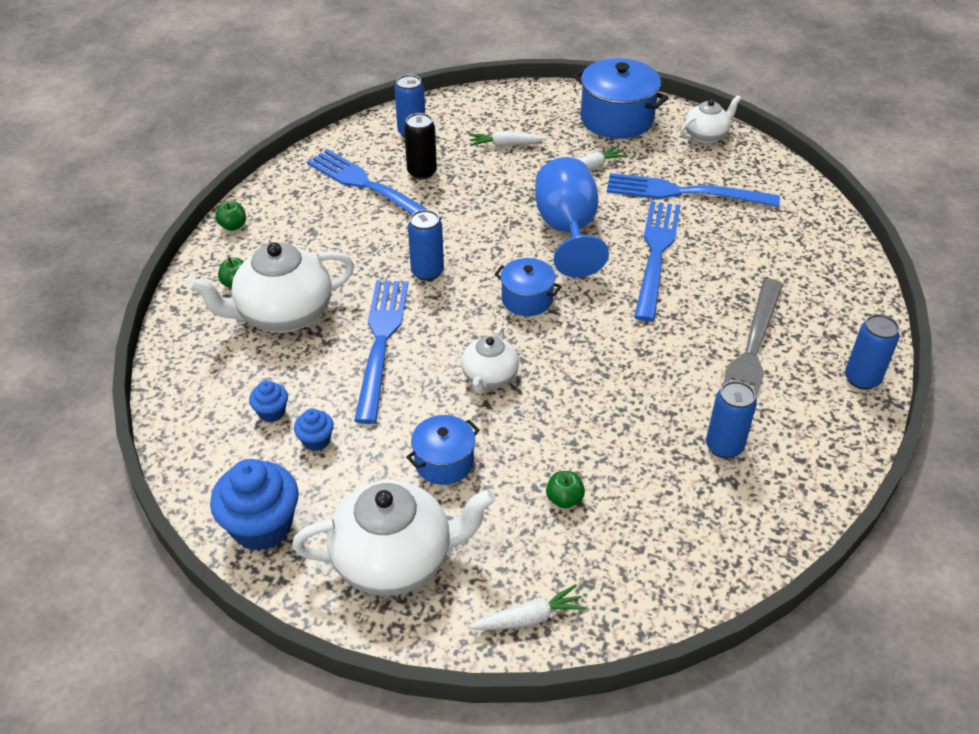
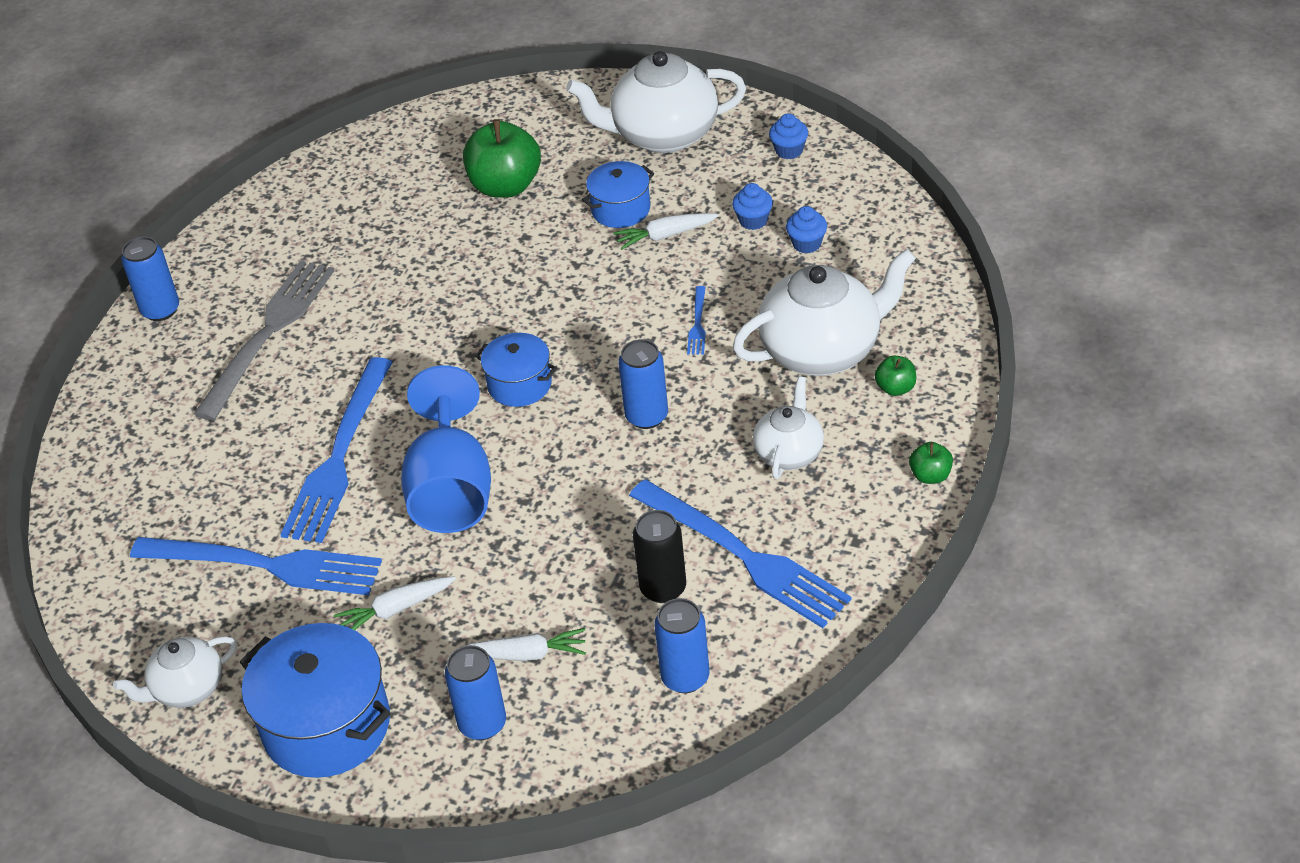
camera: 175 degrees left, 0 degrees up
(262, 526) = (789, 150): blue cupcake -> blue cupcake, size x0.49
(381, 341) = (697, 324): blue fork -> blue fork, size x0.41
(489, 377) = (571, 291): white teapot -> white teapot (789, 453)
(529, 618) = (548, 105): white carrot -> white carrot (665, 235)
(564, 499) = (505, 186): green apple -> green apple, size x2.11
(724, 446) = (337, 237): blue can -> blue can (482, 724)

